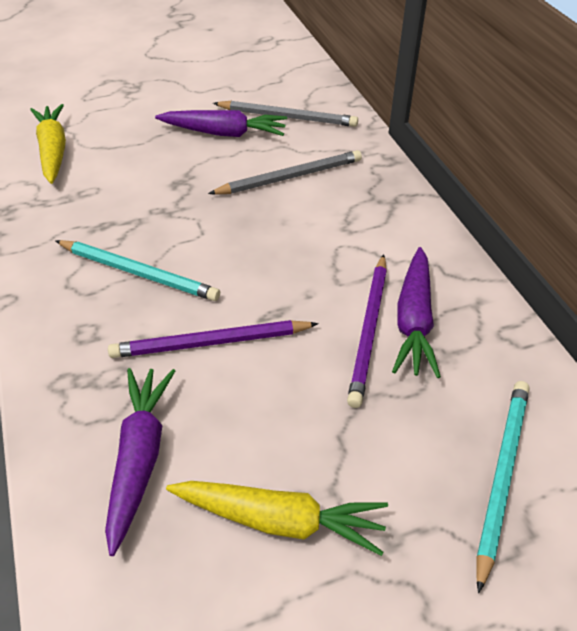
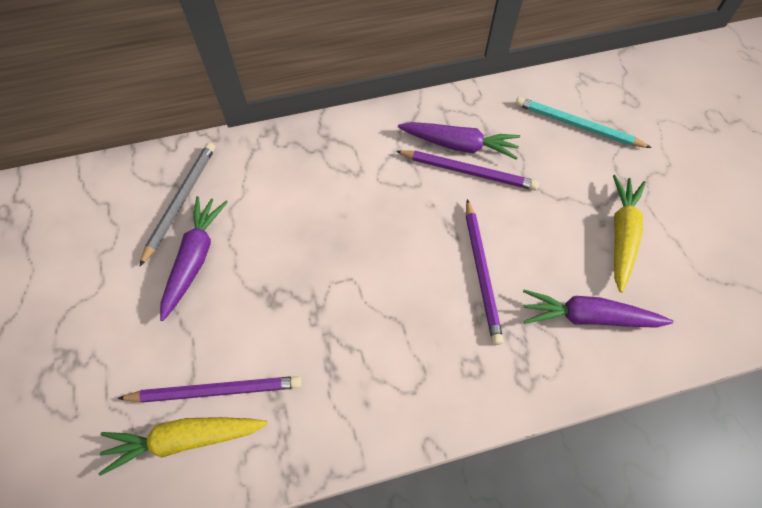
camera: 85 degrees left, 15 degrees up
(92, 161) = (216, 390): none -> purple pencil
(138, 273) = (400, 329): turquoise pencil -> none
(290, 177) = (281, 206): grey pencil -> none

